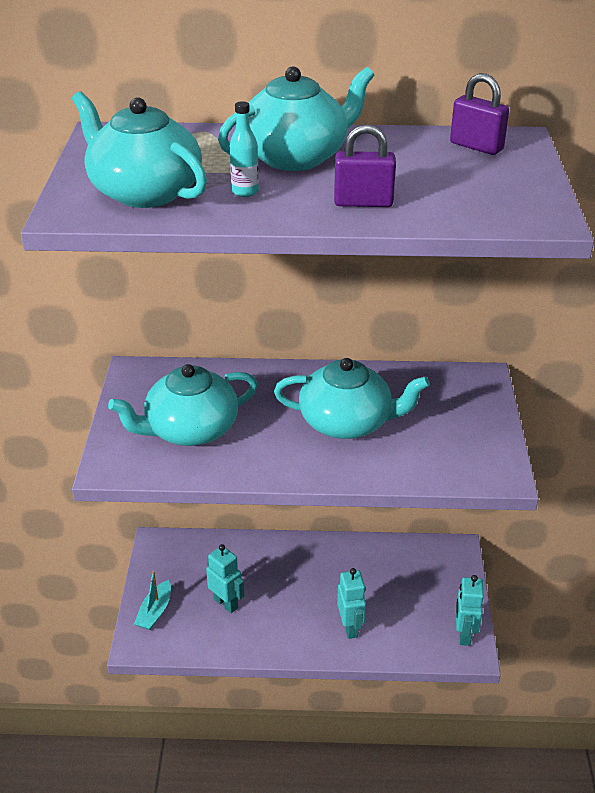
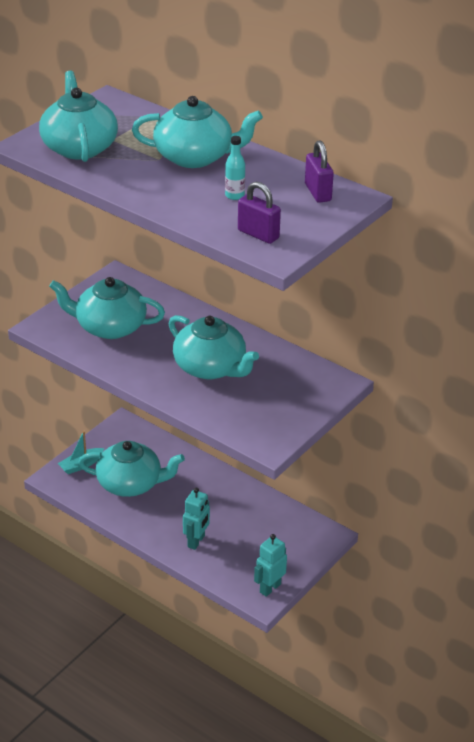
camera: 35 degrees right, 0 degrees up
(226, 603) = (130, 484): turquoise robot -> turquoise teapot
(245, 192) = (132, 168): turquoise bottle -> turquoise bottle (234, 195)
(363, 202) = (187, 201): purple padlock -> purple padlock (258, 234)

